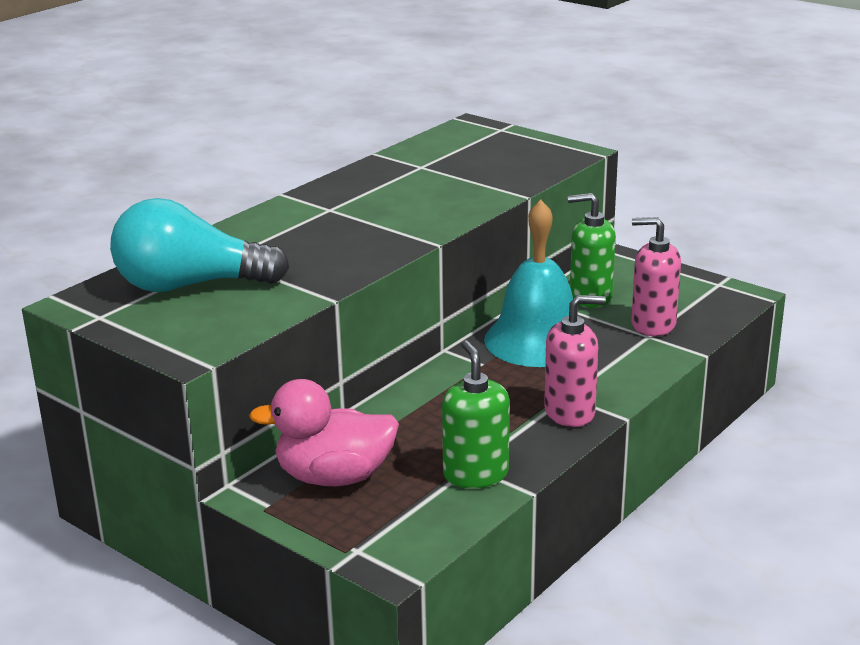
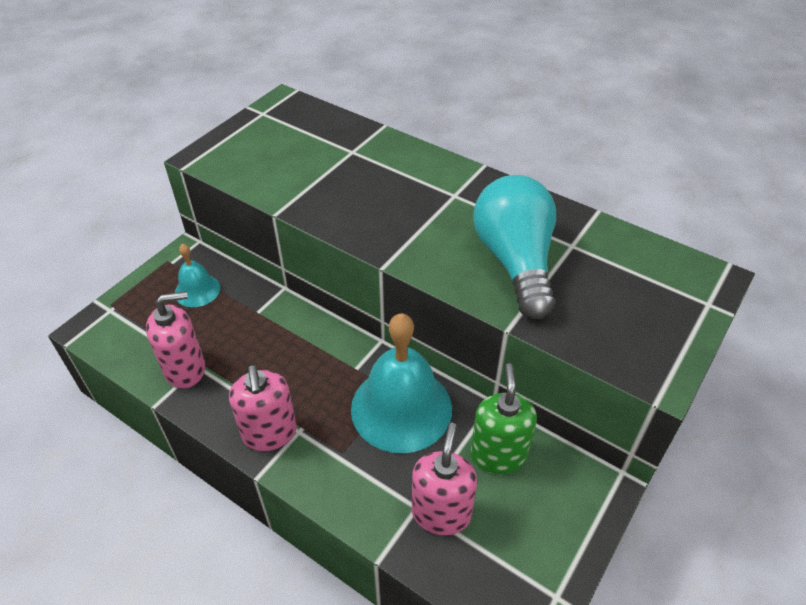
camera: 85 degrees right, 20 degrees up
(190, 285) = (306, 142): turquoise light bulb -> turquoise light bulb (515, 261)
(334, 477) = (197, 290): pink duck -> turquoise bell
(475, 474) = (185, 369): green soap dispenser -> pink soap dispenser

